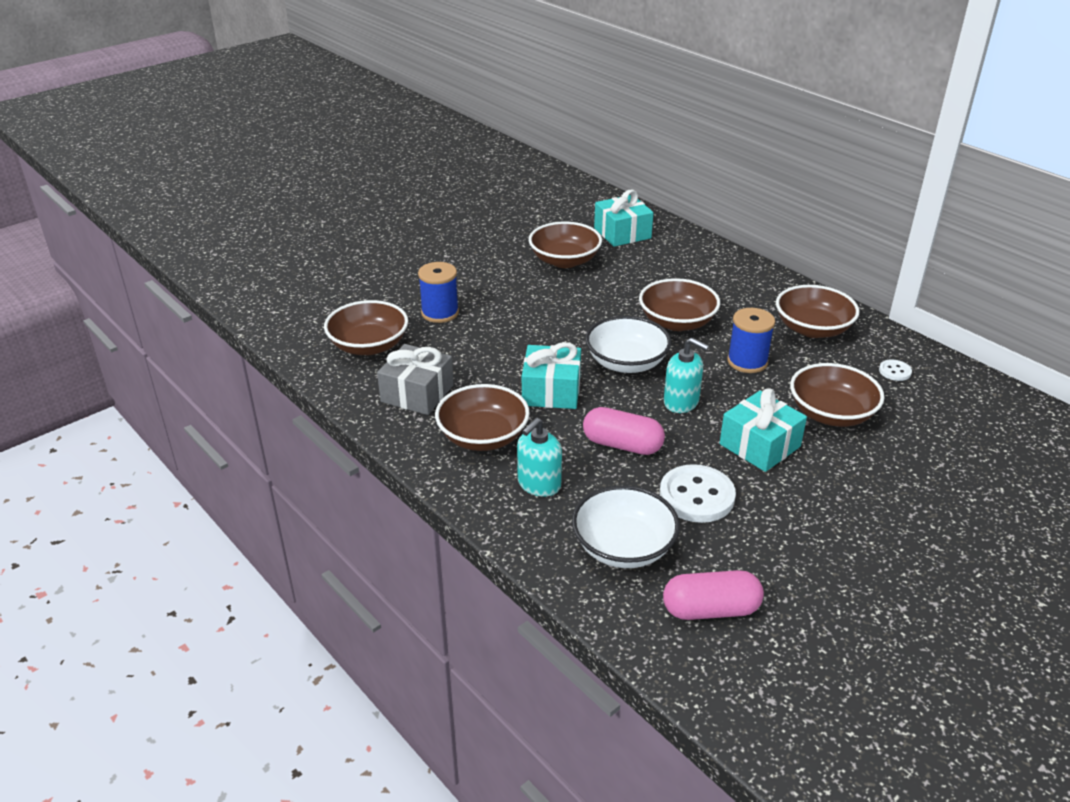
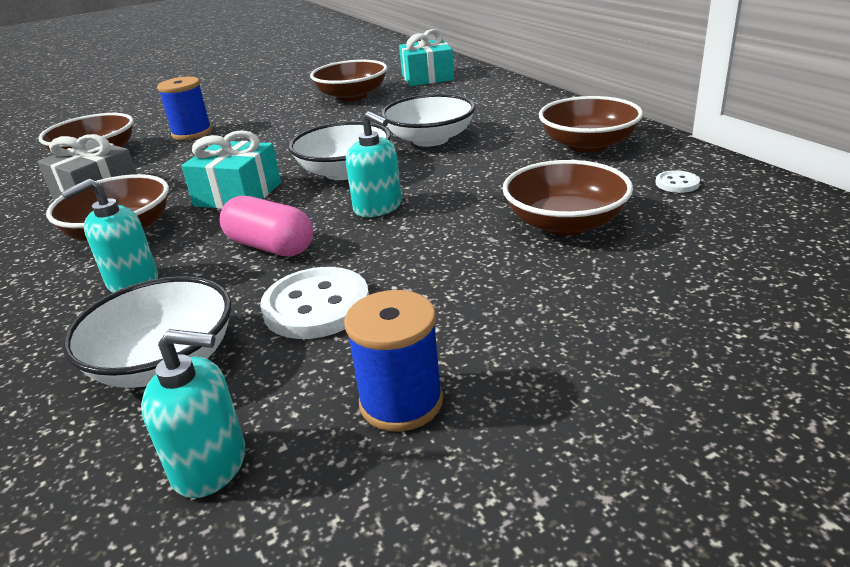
camera: 15 degrees right, 5 degrees down
(677, 322) = (430, 139): brown bowl -> white bowl
(710, 609) = (210, 465): pink capsule -> turquoise soap dispenser
(747, 362) = (487, 172): blue spool -> blue spool (401, 402)
(759, 445) = (445, 253): turquoise gift -> none

